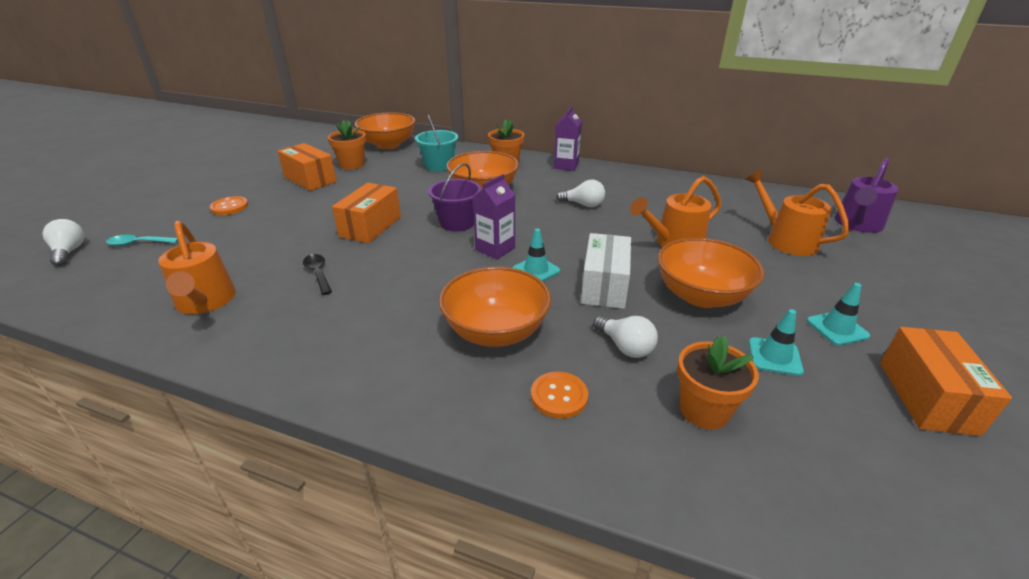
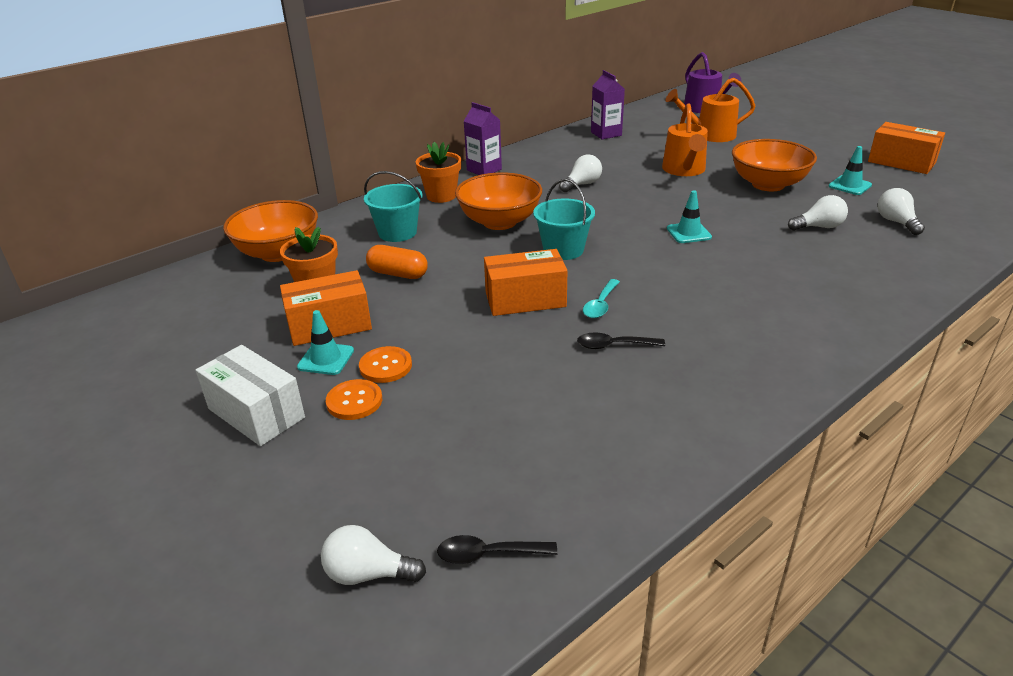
camera: 60 degrees left, 0 degrees up
(75, 281) = (488, 554): none -> black spoon
(138, 243) = (405, 493): turquoise spoon -> turquoise spoon (600, 305)
(205, 302) = (627, 428): orange watering can -> none
(370, 226) = (525, 300): orange box -> orange box turned 60 degrees counterclockwise
(383, 180) = (398, 274): none -> orange capsule
(457, 223) = (563, 250): purple bucket -> turquoise bucket
(495, 249) = (635, 242): purple carton -> purple carton (606, 134)
(496, 331) = (775, 270): orange bowl -> none
(559, 396) = (867, 264): orange button -> orange button (385, 366)
(604, 286) = (732, 212): white box -> white box (256, 413)
(704, 410) = (896, 222): orange flower pot -> white light bulb
(837, 328) = (828, 159): turquoise traffic cone -> turquoise traffic cone (326, 359)

